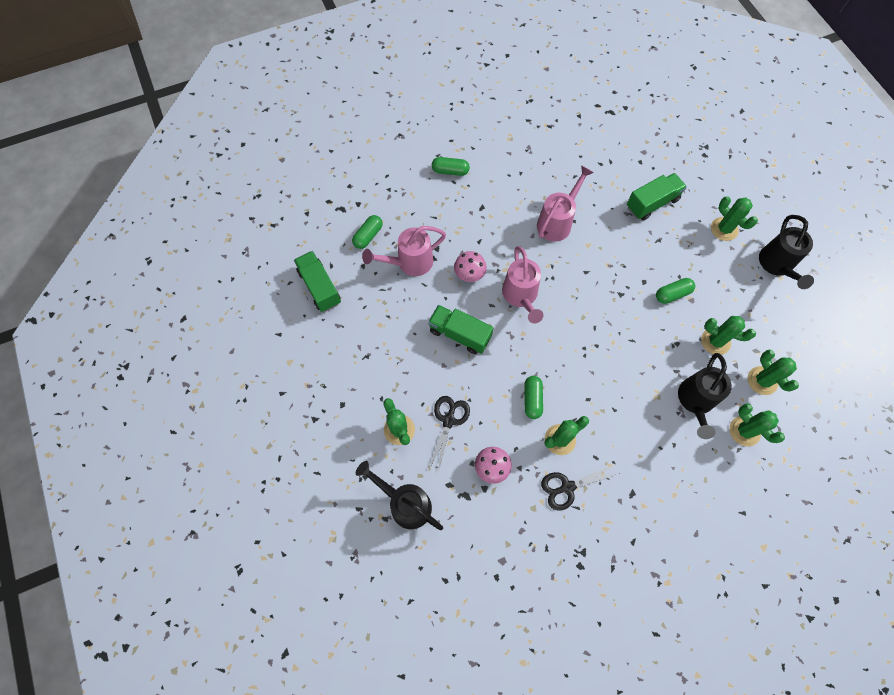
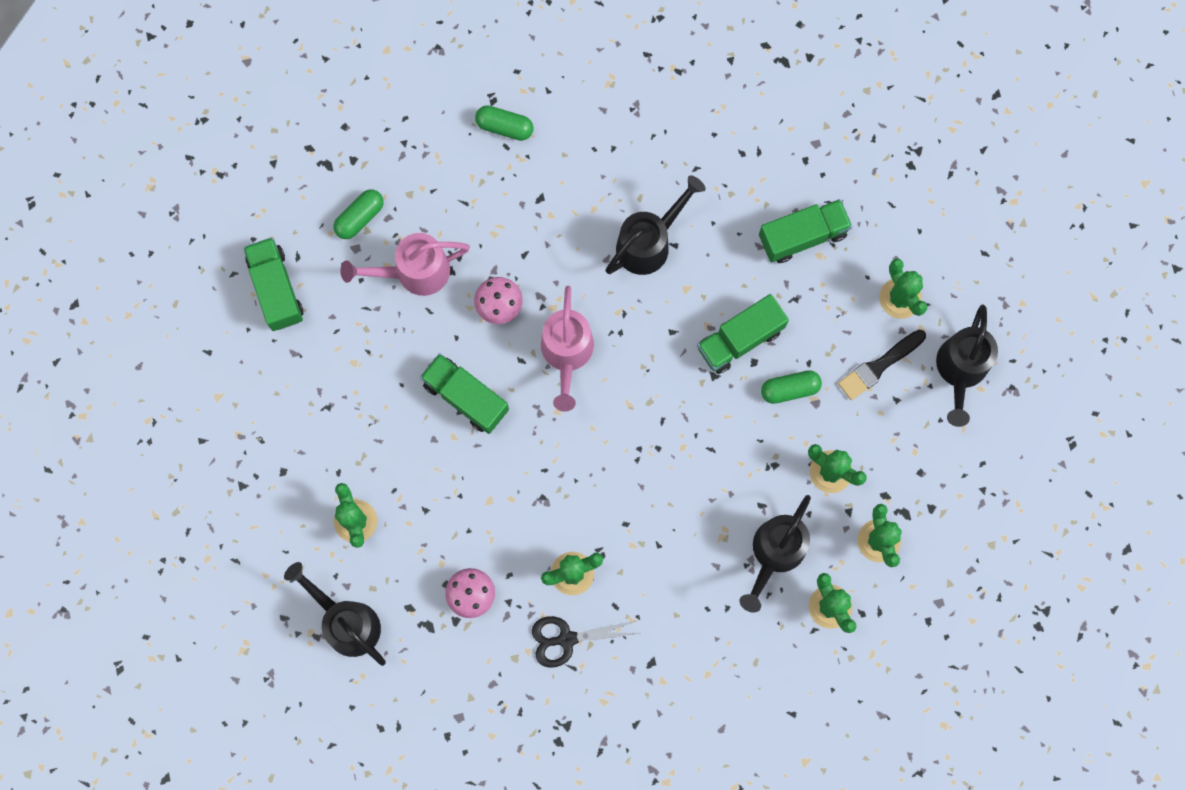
camera: 10 degrees right, 10 degrees up
(448, 420) = (425, 520): black scissors -> none
(532, 399) = (547, 510): green capsule -> none
(557, 222) = (649, 243): pink watering can -> black watering can
(631, 269) = (740, 339): none -> green truck
(724, 271) = (879, 366): none -> black brush

